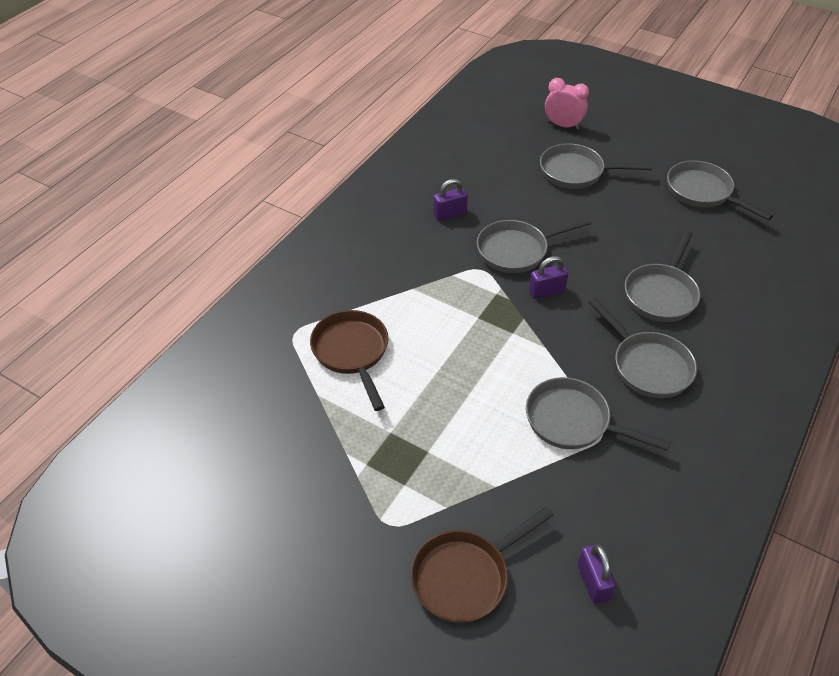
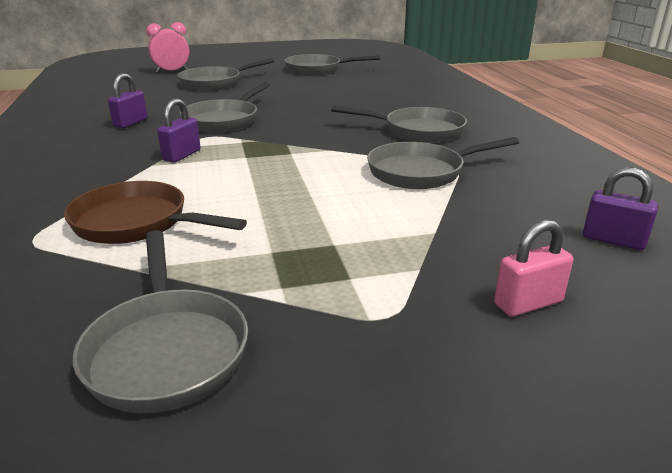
camera: 45 degrees left, 20 degrees down
(466, 576) = (528, 303): brown pan -> pink padlock
(546, 291) = (283, 128): purple padlock -> purple padlock (182, 155)
(661, 294) = (366, 105): grey pan -> grey pan (166, 349)

